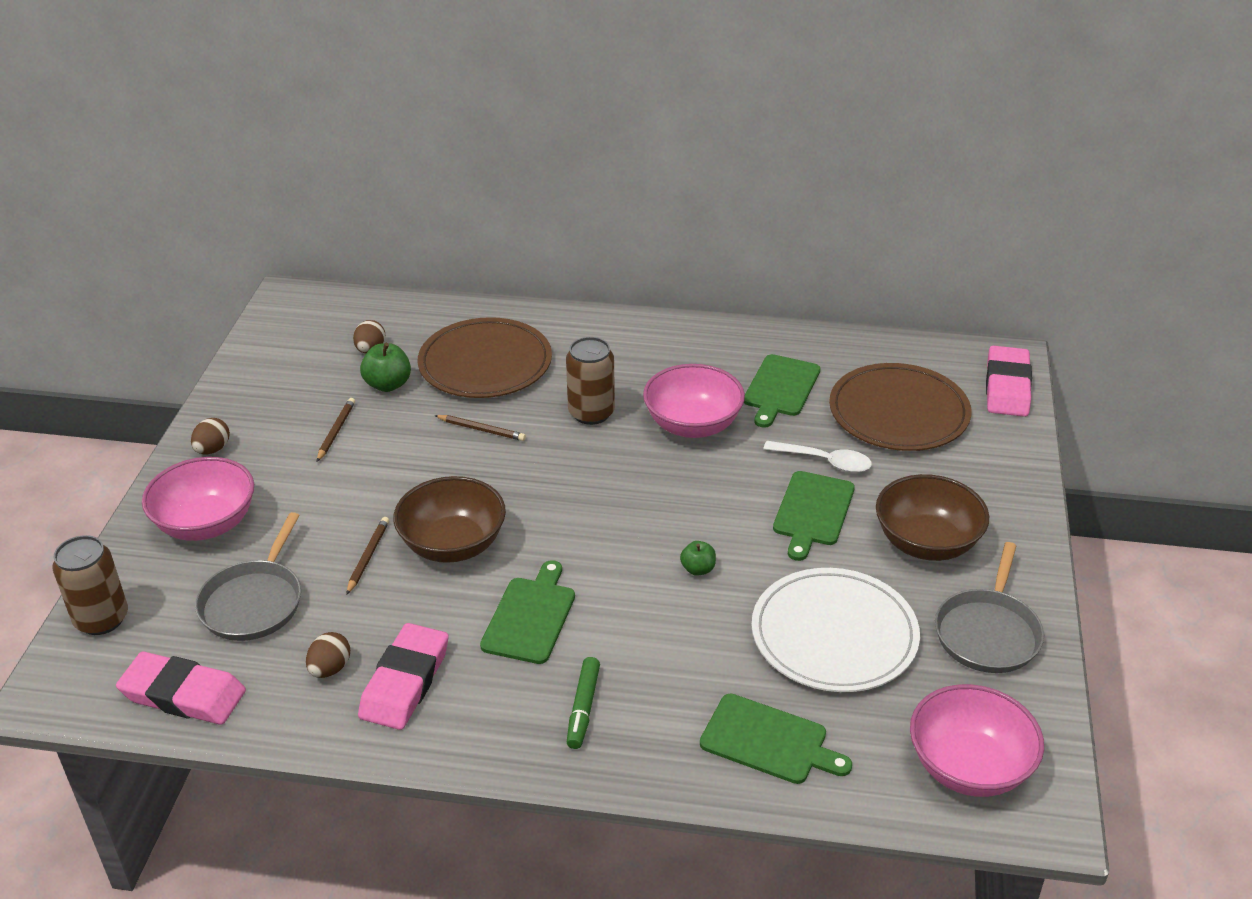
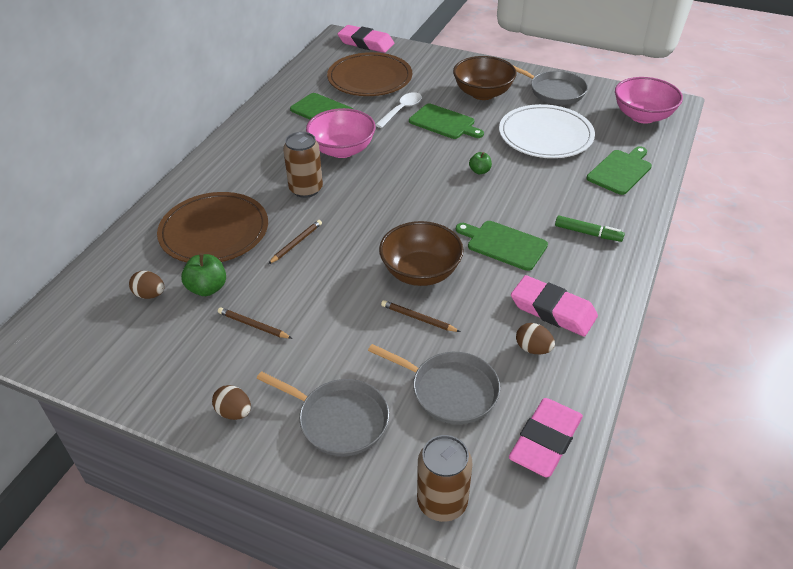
camera: 75 degrees left, 5 degrees up
(206, 524) = (339, 420): pink bowl -> grey pan

